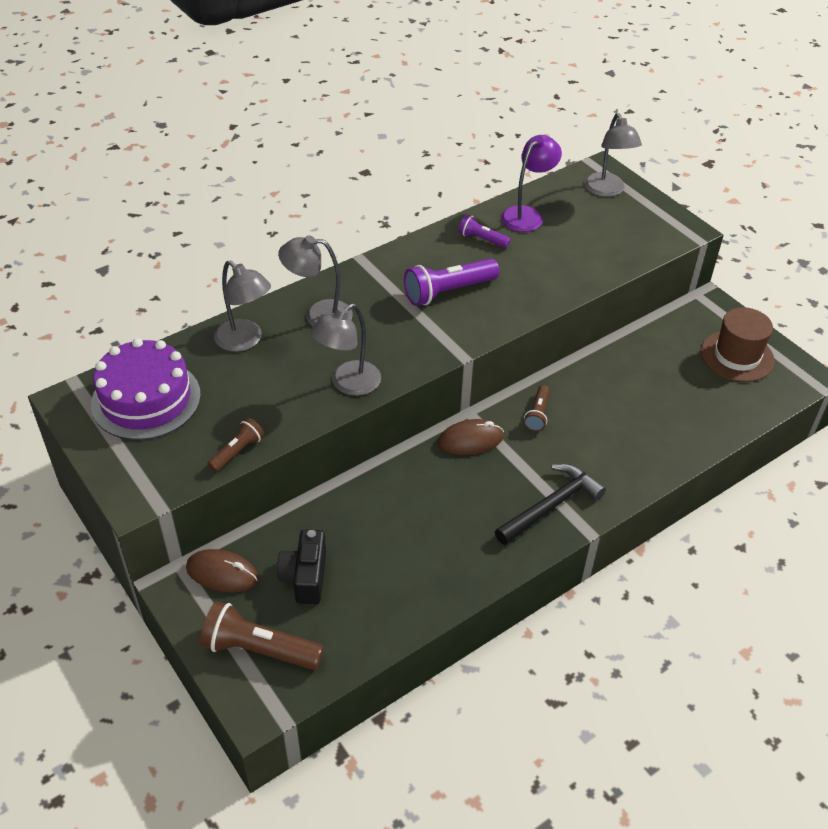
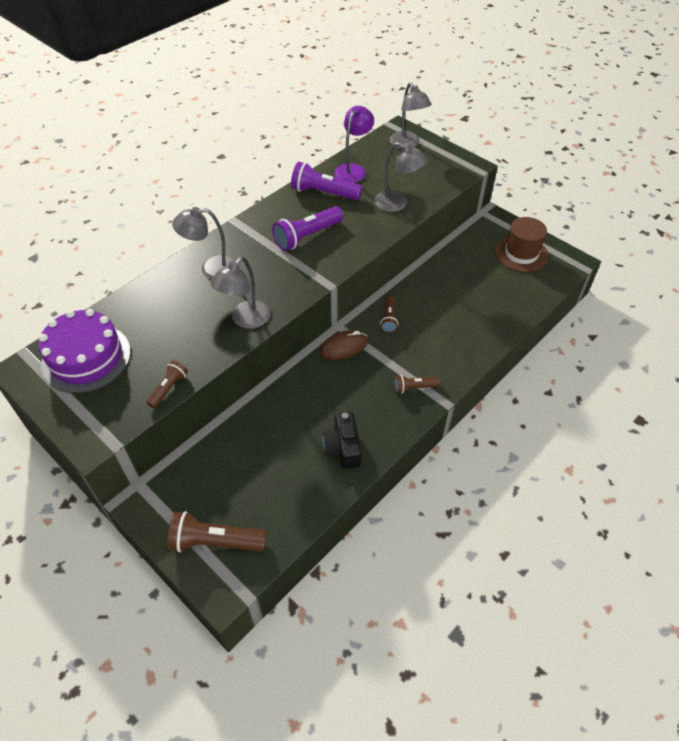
camera: 10 degrees left, 5 degrees up
(222, 573) = (174, 485): brown mouse -> none
(245, 341) = (157, 298): grey lamp -> grey lamp (397, 204)
(305, 577) = (240, 476): black camera -> black camera (343, 448)
(482, 239) = (324, 193): purple flashlight -> purple flashlight, size x1.76
(551, 506) = (414, 387): black hammer -> brown flashlight

